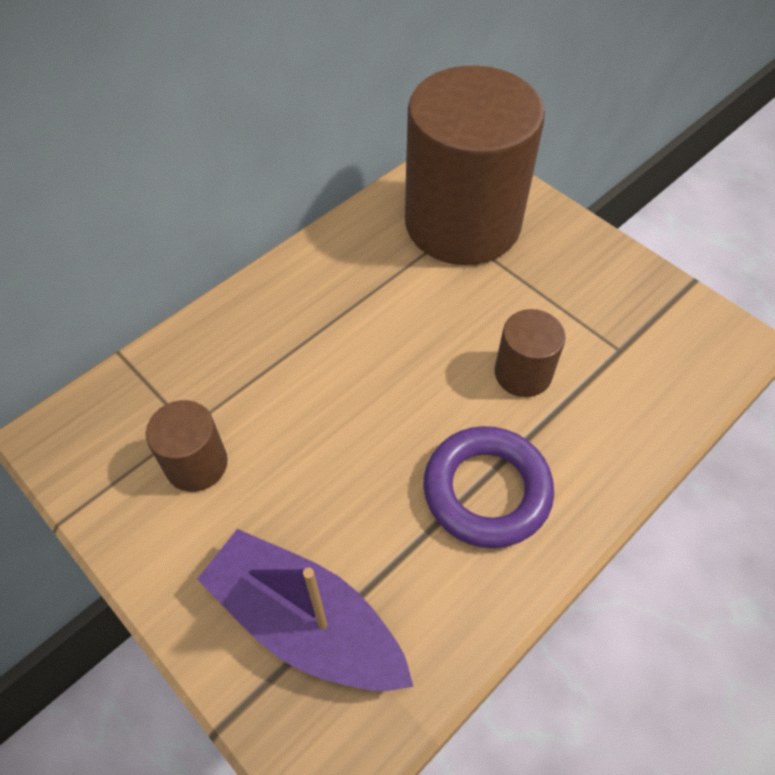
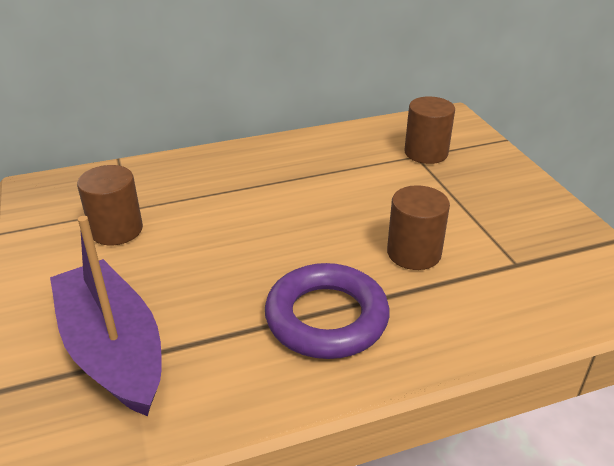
camera: 25 degrees right, 20 degrees down
(462, 223) = (426, 153): brown cylinder -> brown cylinder, size x0.43

